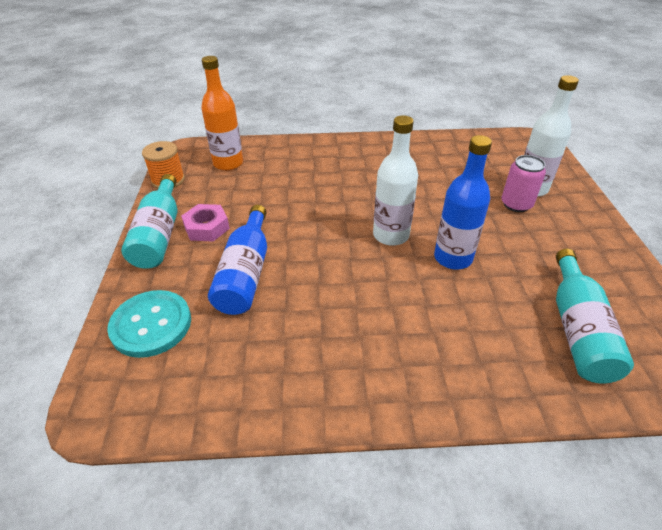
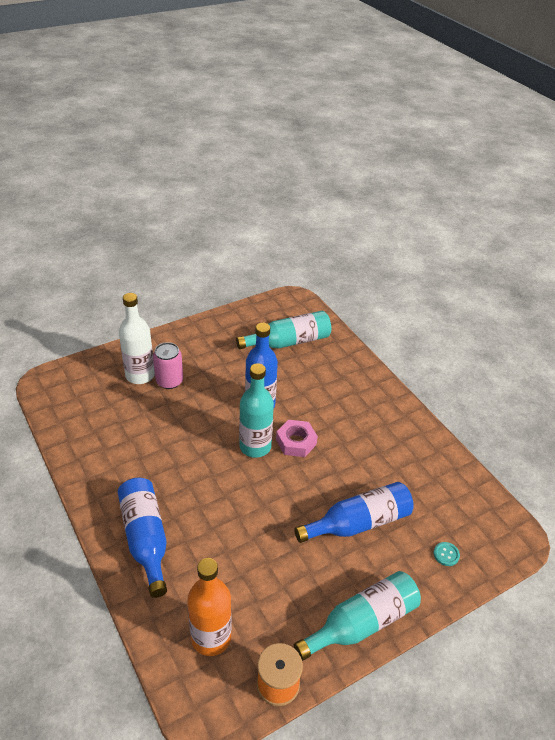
camera: 120 degrees left, 0 degrees up
(151, 325) = (446, 554): turquoise button -> turquoise button, size x0.40
(207, 227) = (327, 586): pink nut -> pink nut (296, 442)
(330, 155) = (145, 538): none -> blue bottle
(391, 235) = (255, 446): white bottle -> turquoise bottle

